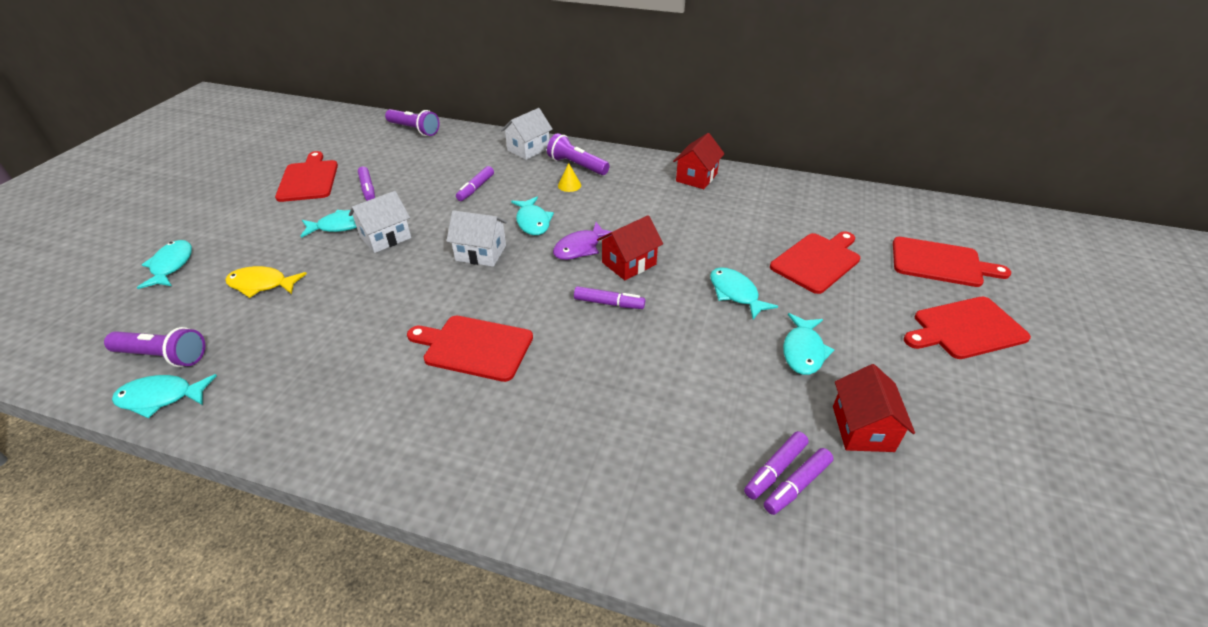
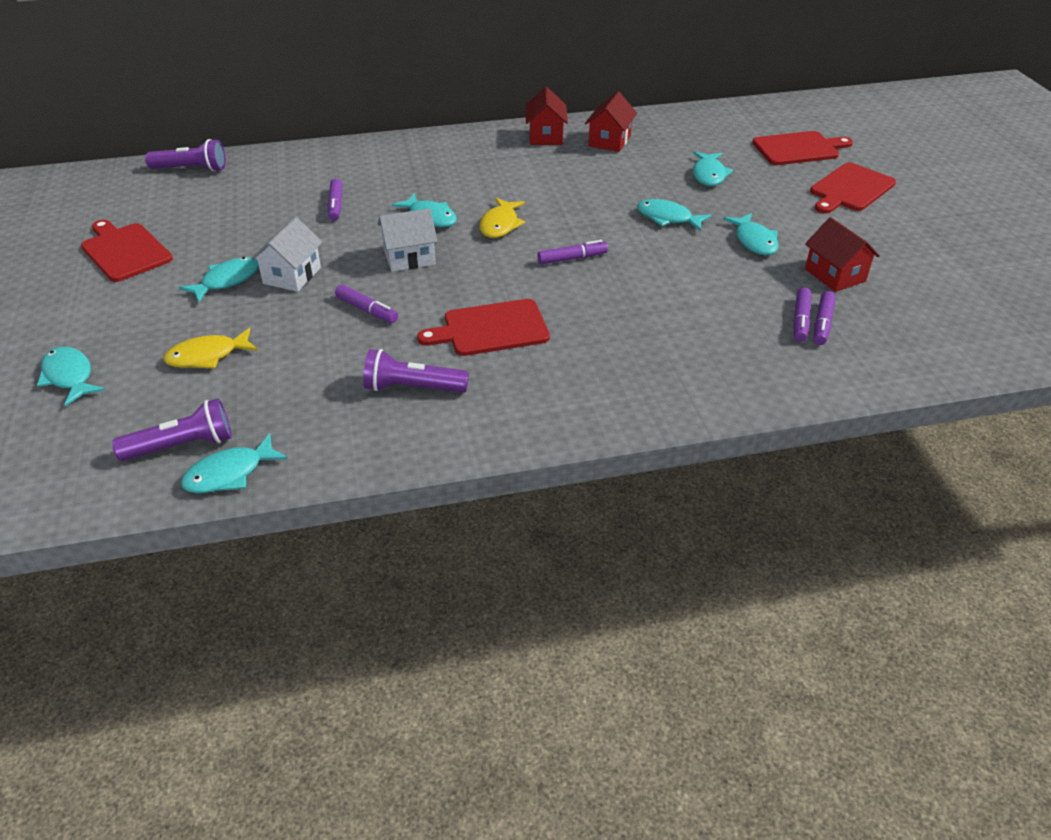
camera: 30 degrees left, 0 degrees up
(368, 189) = (212, 239): purple marker -> purple marker (367, 310)
(528, 149) = (349, 154): white house -> none
(569, 185) = (431, 176): yellow cone -> none
(577, 165) = (418, 156): purple flashlight -> purple flashlight (413, 388)
(580, 248) = (500, 225): purple fish -> yellow fish
(629, 263) = (557, 223): red house -> red house (609, 141)
(817, 261) = (709, 175): red cutting board -> turquoise fish

